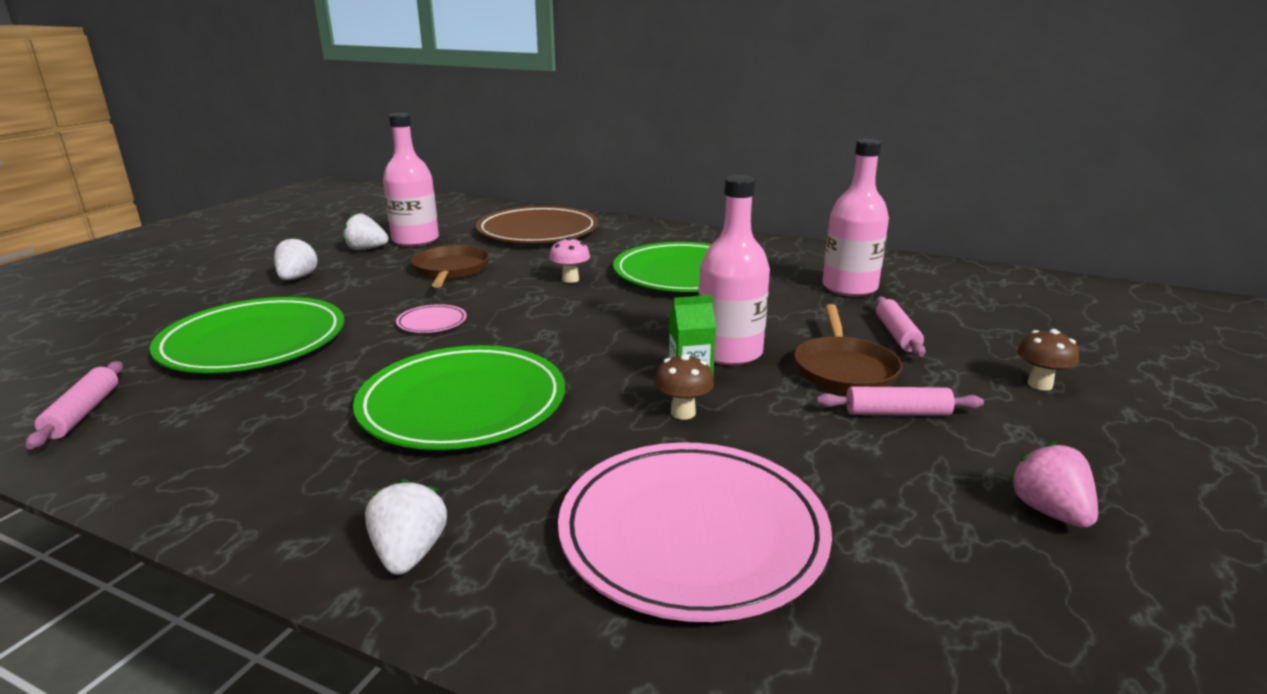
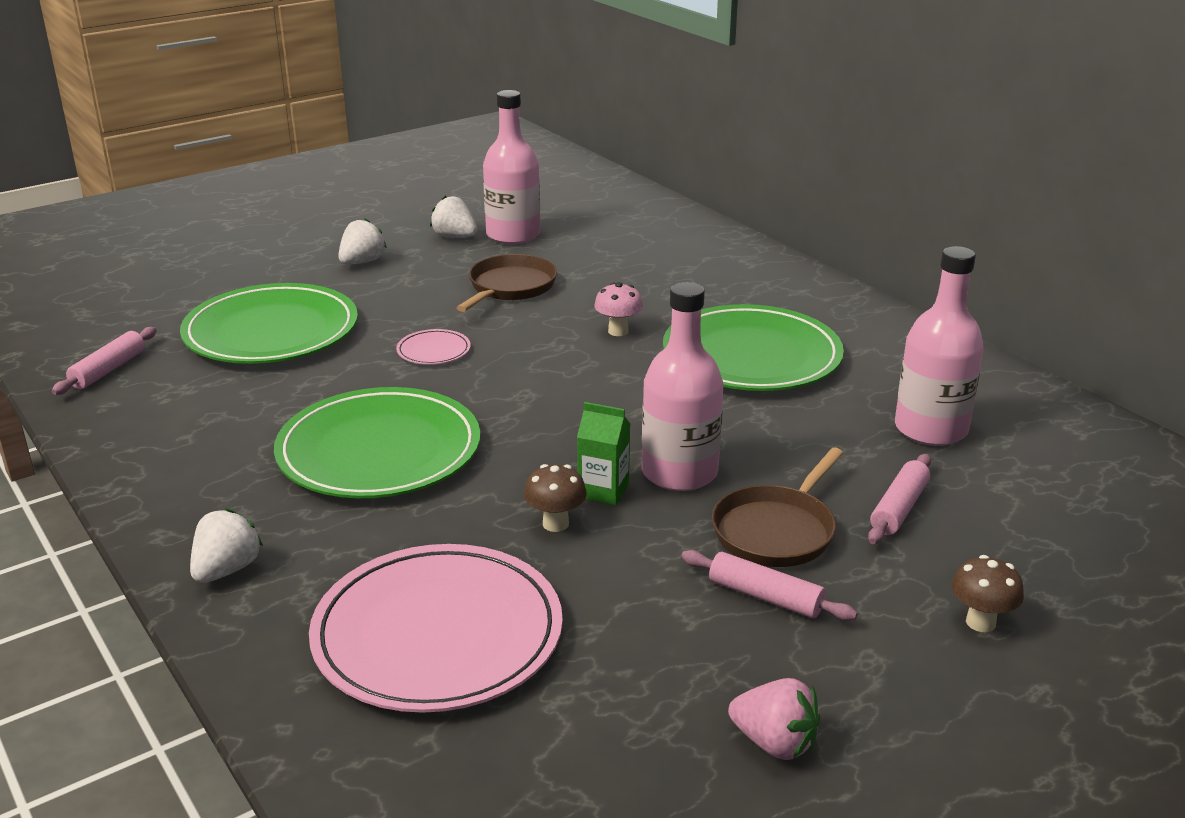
camera: 30 degrees right, 5 degrees up
(538, 231) = (654, 251): brown plate -> none
(1049, 511) = (774, 743): pink strawberry -> pink strawberry turned 105 degrees clockwise

